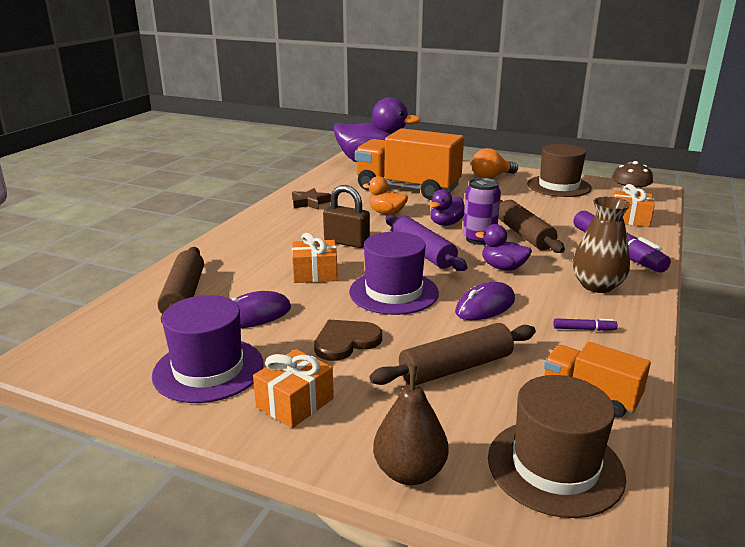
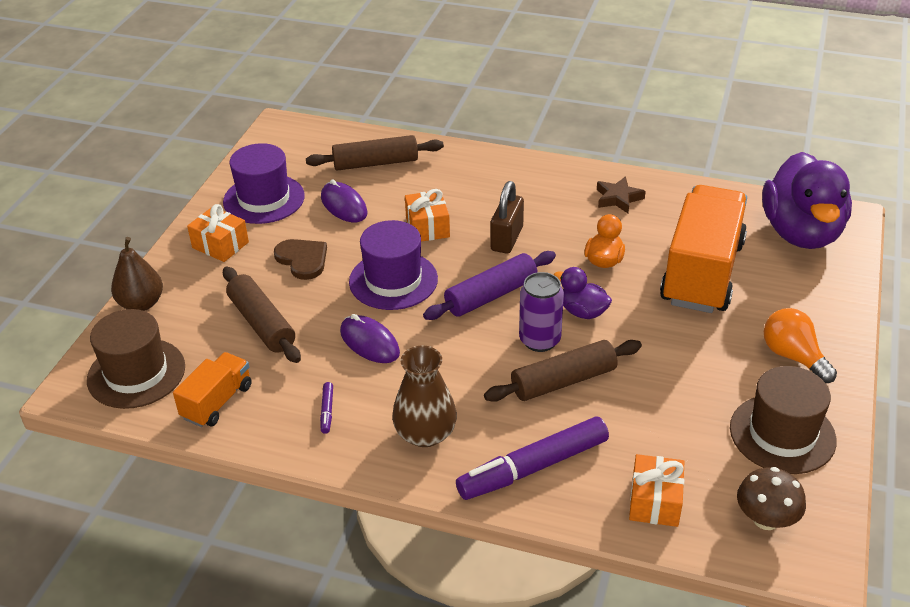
camera: 85 degrees right, 15 degrees up
(503, 267) = (461, 358): purple duck -> none

